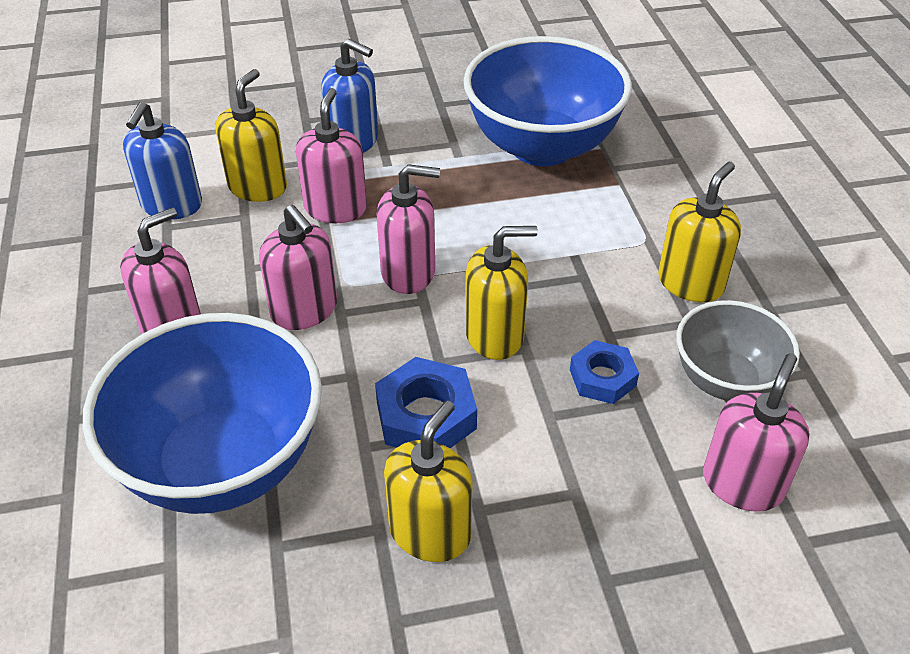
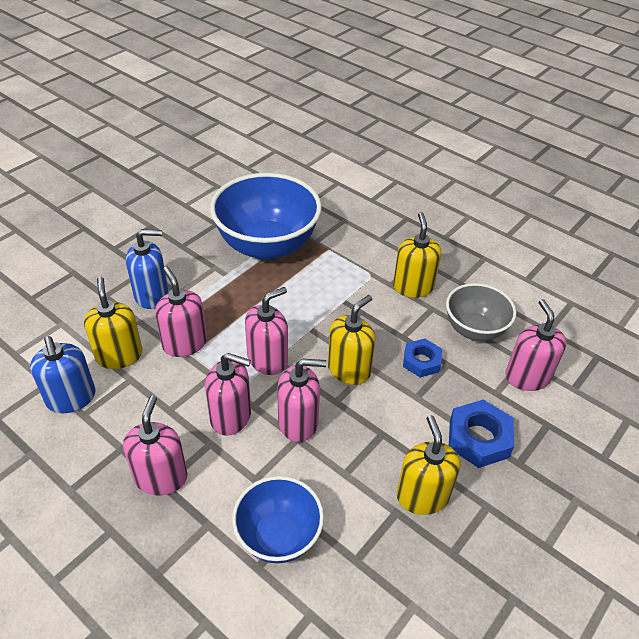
camera: 40 degrees left, 0 degrees up
(222, 463) = (278, 536): blue bowl -> blue bowl, size x0.57
(371, 359) = (298, 422): none -> pink soap dispenser
(426, 416) = (359, 435): blue nut -> blue nut (479, 438)

